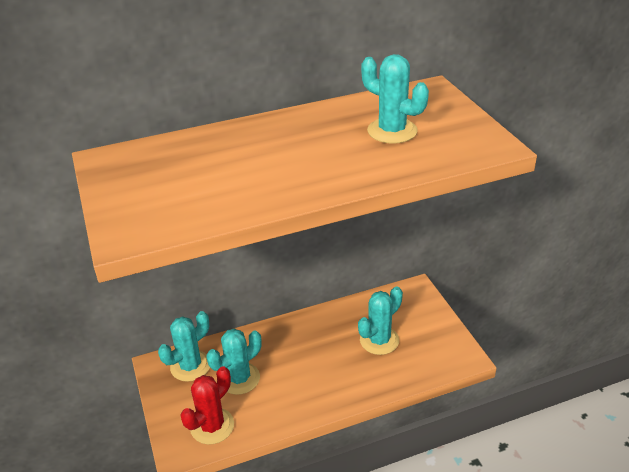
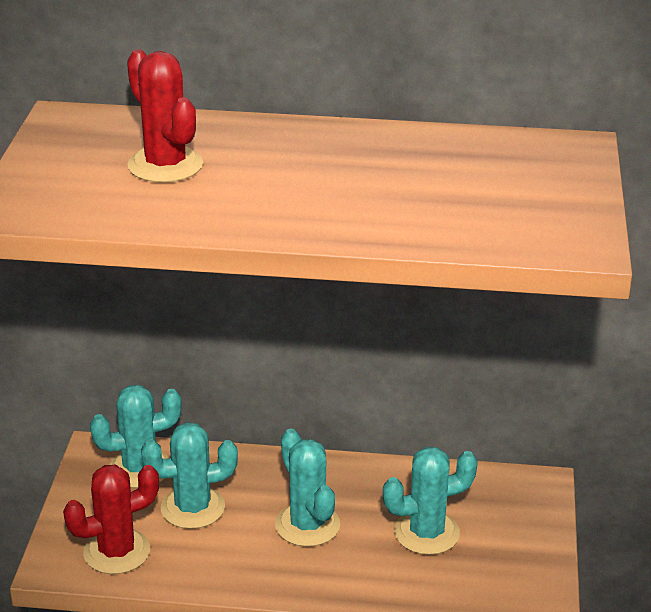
camera: 25 degrees right, 5 degrees down
(203, 171) = (165, 165): none -> red cactus
(392, 131) = (457, 185): turquoise cactus -> turquoise cactus (307, 525)

